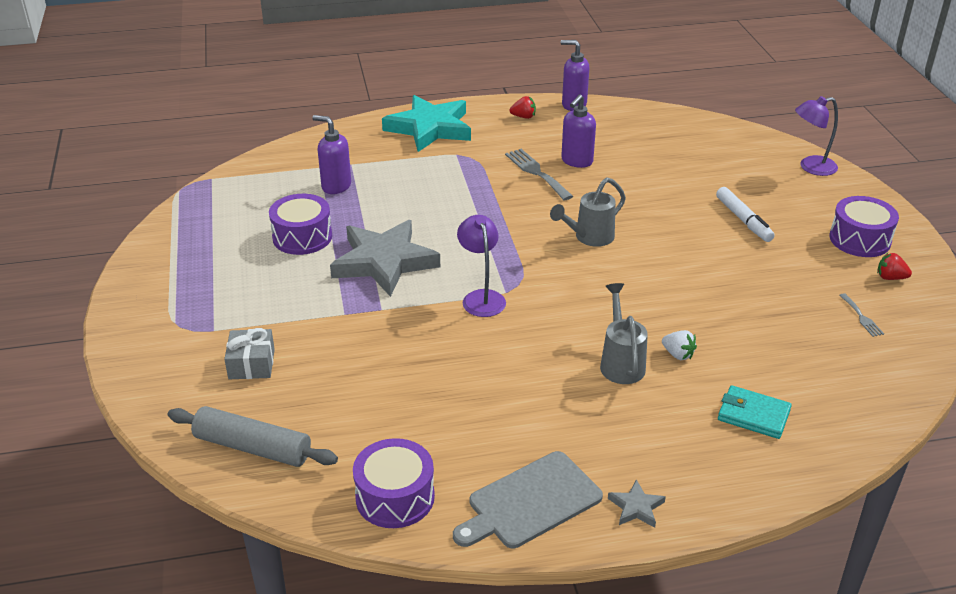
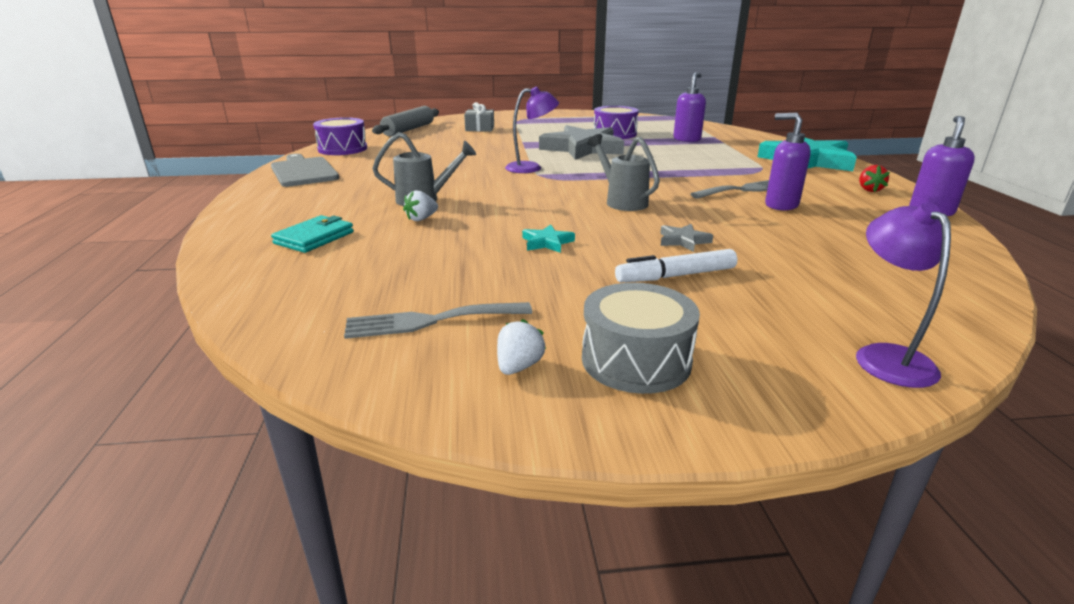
camera: 95 degrees right, 10 degrees down
(636, 507) = (264, 193): grey star -> grey star (683, 241)
(707, 276) = (547, 242): none -> turquoise star
(860, 239) = (636, 360): purple drum -> grey drum
(861, 317) = (430, 321): grey fork -> grey fork, size x1.86
(890, 277) = (519, 366): red strawberry -> white strawberry

